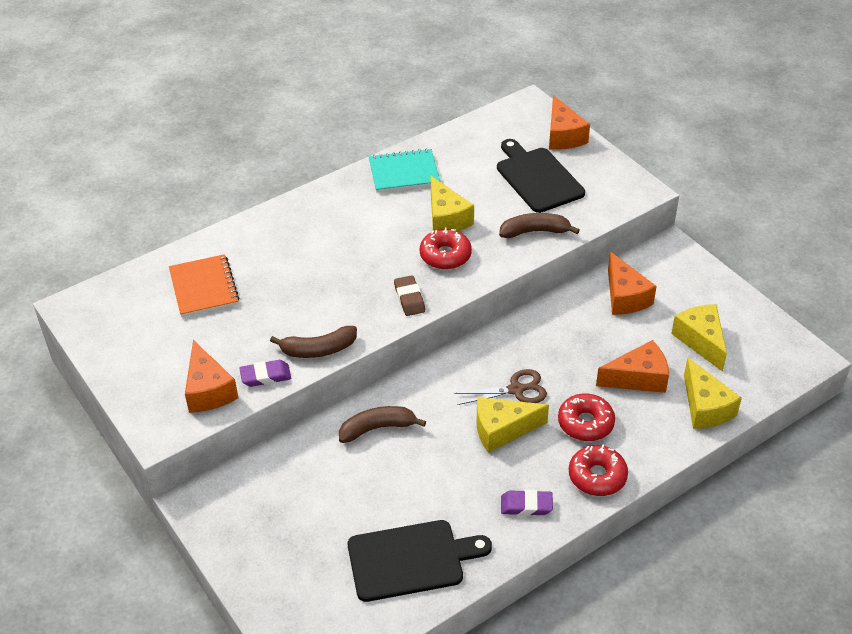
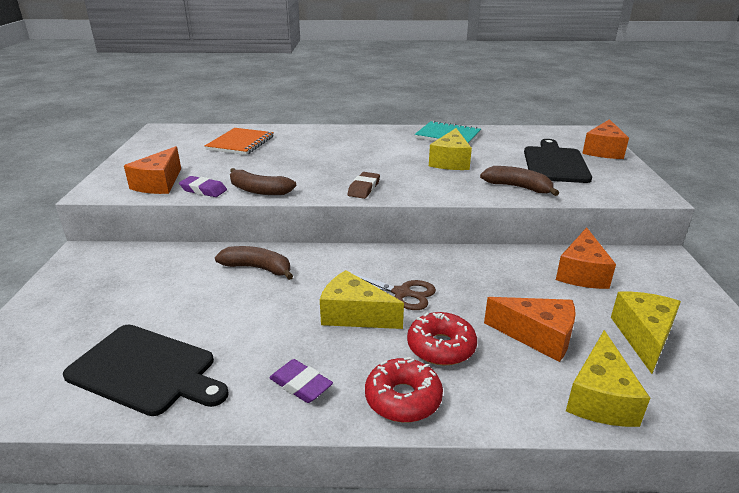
camera: 35 degrees right, 15 degrees down
(445, 255) = (424, 177): red donut -> none

